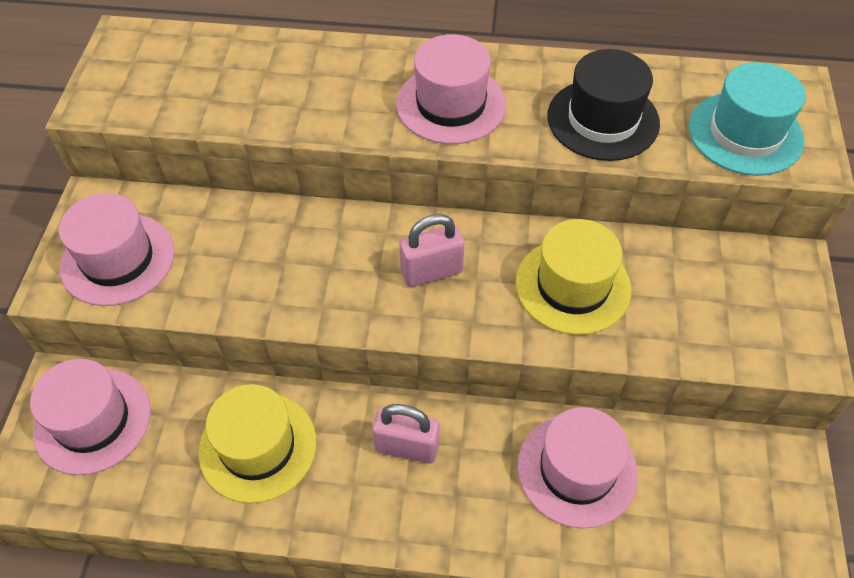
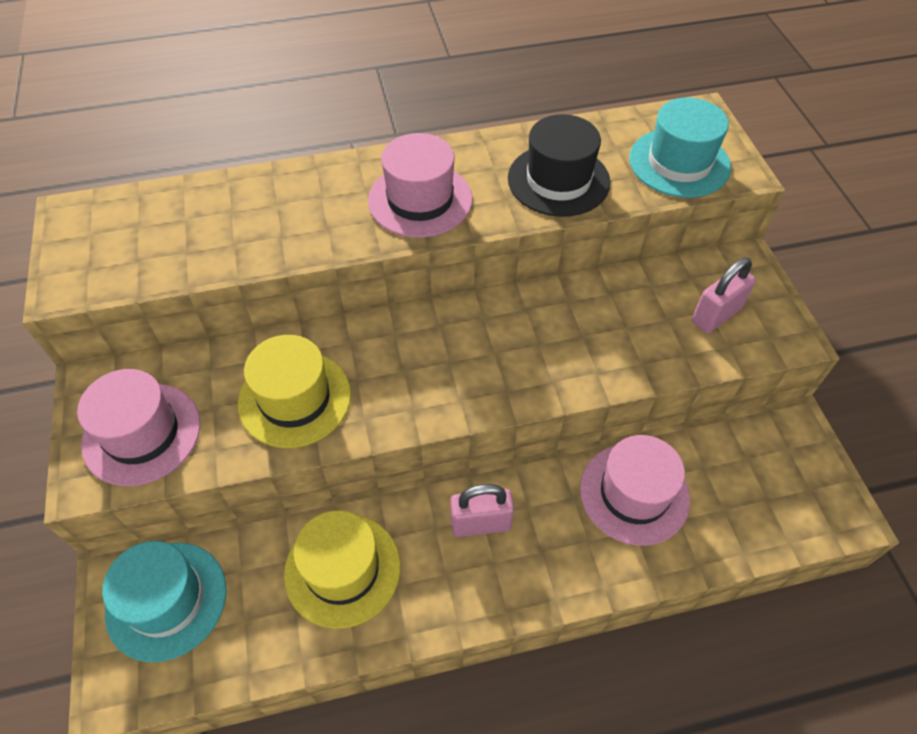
camera: 20 degrees left, 0 degrees up
(92, 420) = (166, 600): pink hat -> turquoise hat
(431, 272) = (452, 357): pink padlock -> pink padlock (716, 315)
(573, 286) = (579, 333): yellow hat -> yellow hat (294, 398)

